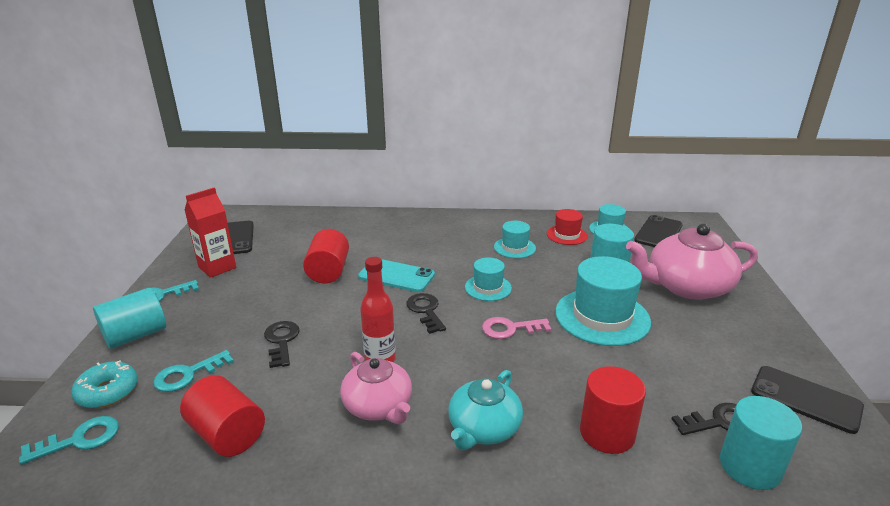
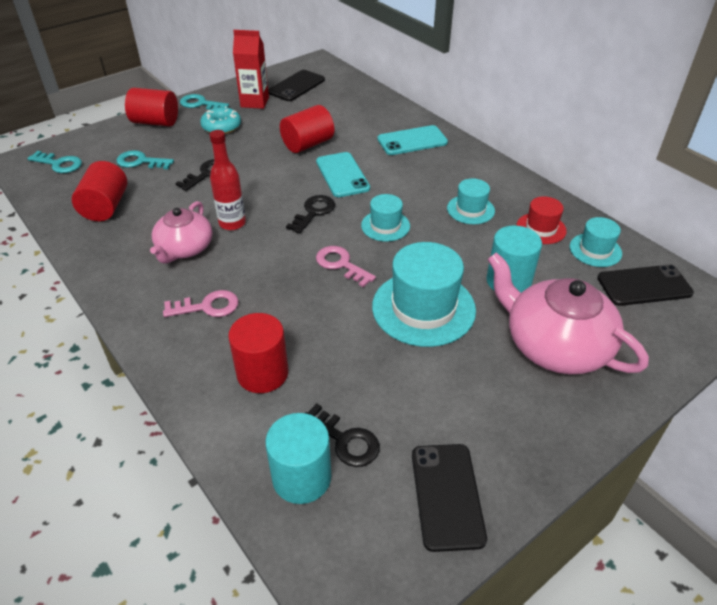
camera: 50 degrees right, 15 degrees up
(108, 392) = (101, 147): turquoise donut -> turquoise donut (221, 127)
(136, 335) = (155, 122): turquoise cylinder -> red cylinder
(401, 229) = (412, 141): none -> turquoise phone
(483, 428) = (207, 306): turquoise teapot -> pink key

